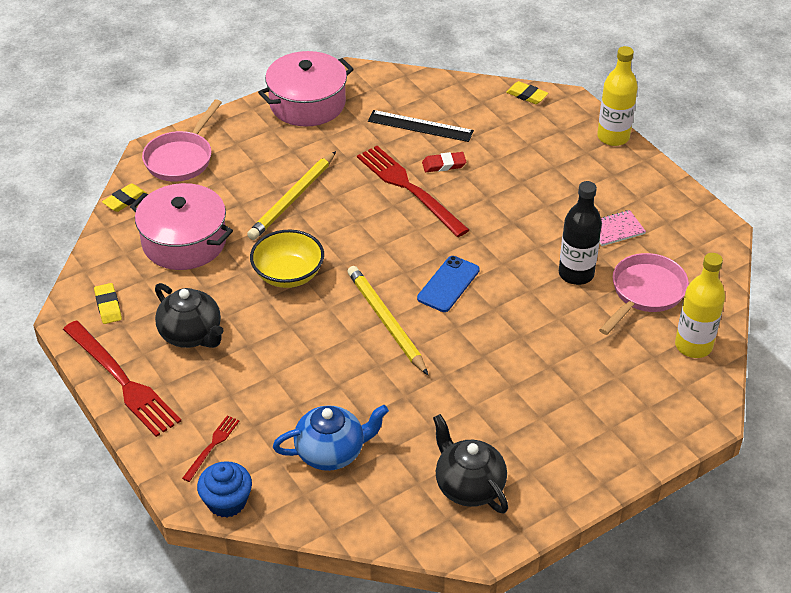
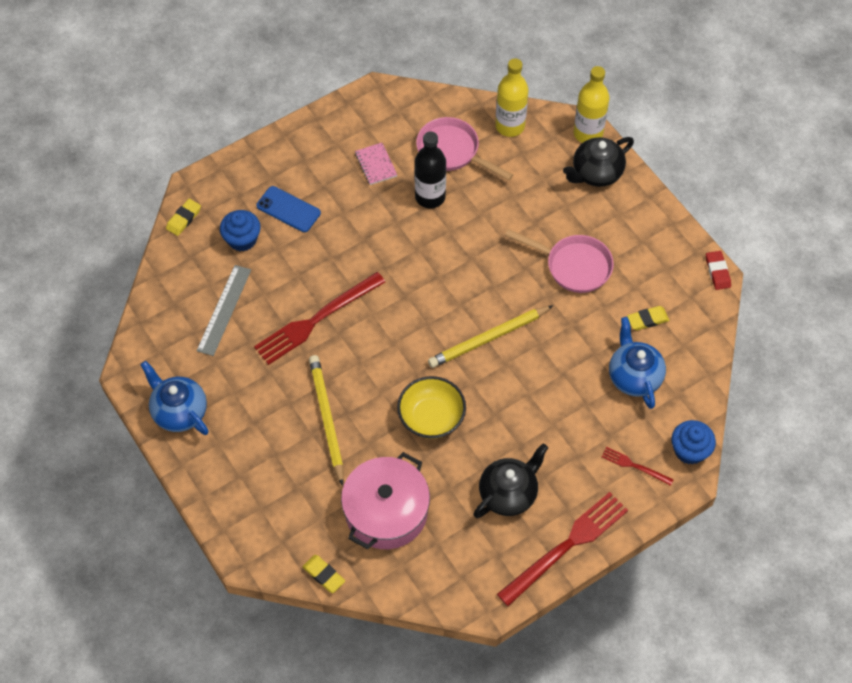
camera: 90 degrees left, 15 degrees up
(108, 306) = (474, 571): yellow eraser -> yellow eraser (647, 320)
(181, 158) = (260, 526): pink pan -> pink pan (573, 266)
(293, 198) = (327, 419): yellow pencil -> yellow pencil turned 135 degrees counterclockwise
(307, 103) = (179, 412): pink pot -> blue teapot
(420, 126) = (224, 310): black ruler -> grey ruler
(444, 165) = (283, 291): red eraser -> red eraser (717, 272)
(448, 284) = (443, 291): blue phone -> blue phone (288, 209)
(469, 486) = (659, 282): black teapot -> black teapot (596, 173)
(505, 134) = (242, 239): none -> blue cupcake
(613, 137) = (252, 155): yellow bottle -> yellow bottle (588, 133)

